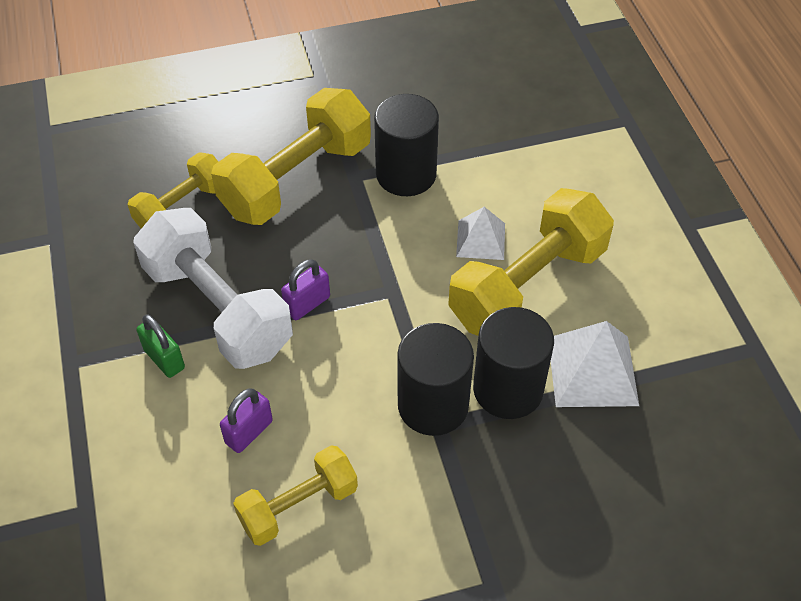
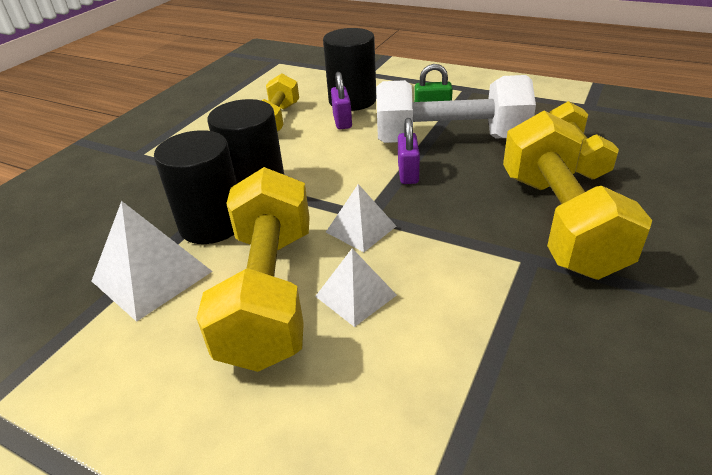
camera: 135 degrees right, 15 degrees down
(406, 174) = (500, 294): black cylinder -> black cylinder (352, 100)
(414, 283) = (361, 229): none -> white pyramid

